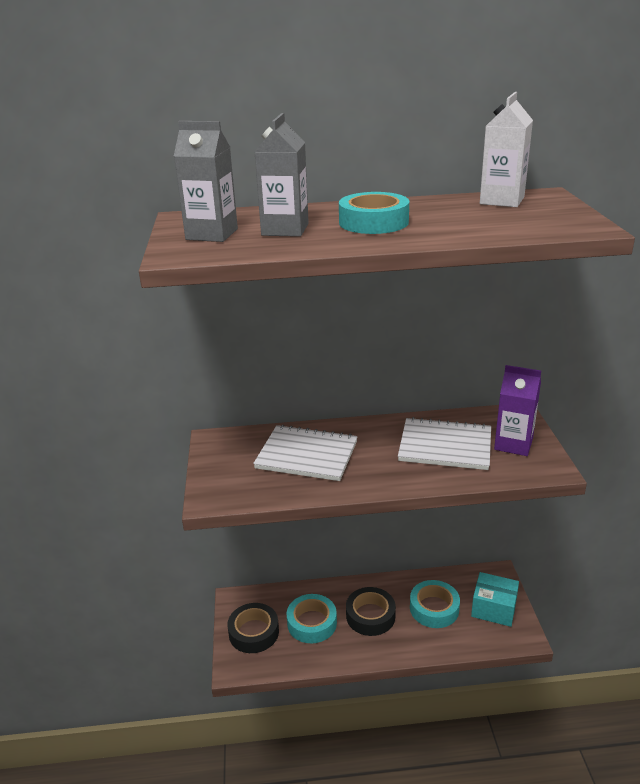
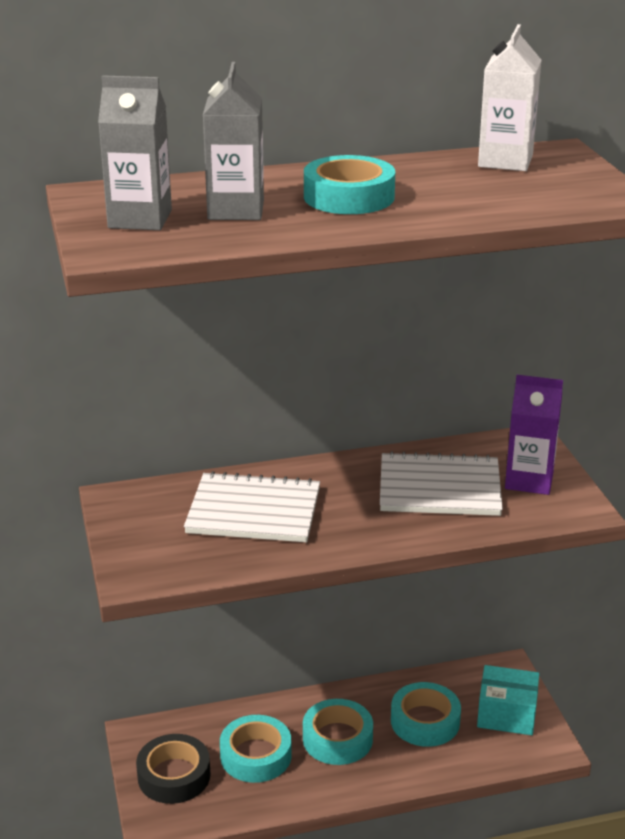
camera: 10 degrees left, 0 degrees up
(370, 616) = (337, 739): black tape -> turquoise tape

